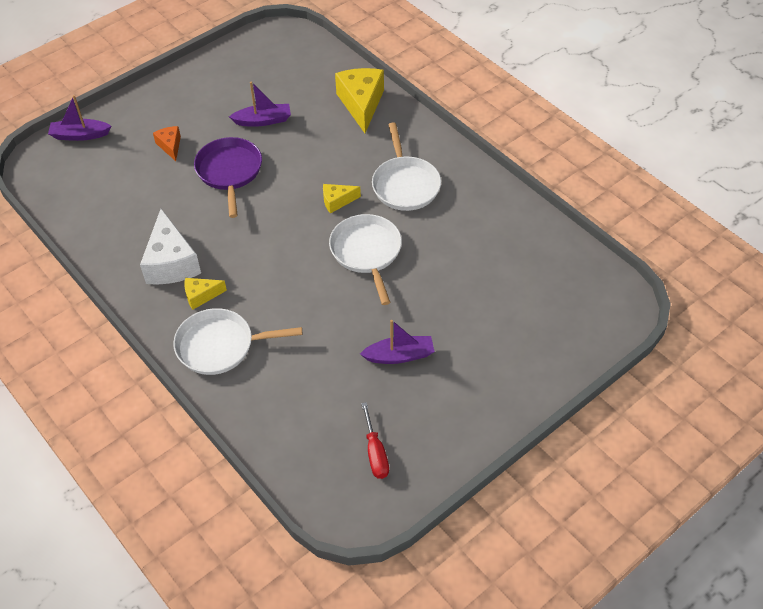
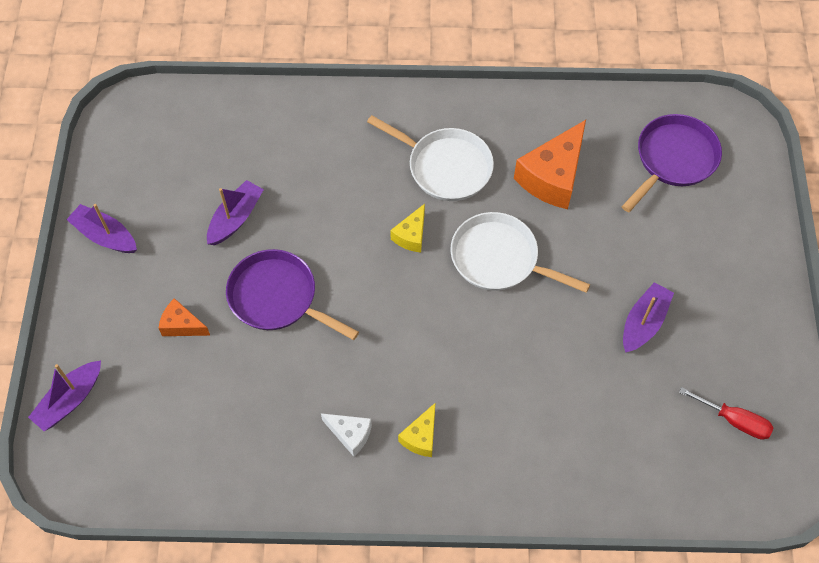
camera: 50 degrees left, 10 degrees up
(171, 262) = (350, 434): white cheese -> white cheese, size x0.52
(194, 79) = (105, 236): none -> purple boat
(220, 346) = (500, 463): white pan -> none
(361, 104) = (303, 122): yellow cheese -> none
(459, 239) = (553, 177): none -> orange cheese
(549, 292) = (673, 159): none -> purple pan

